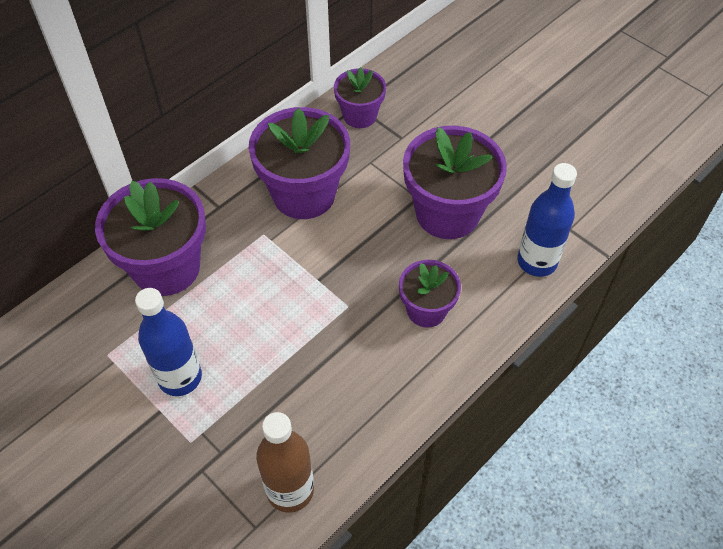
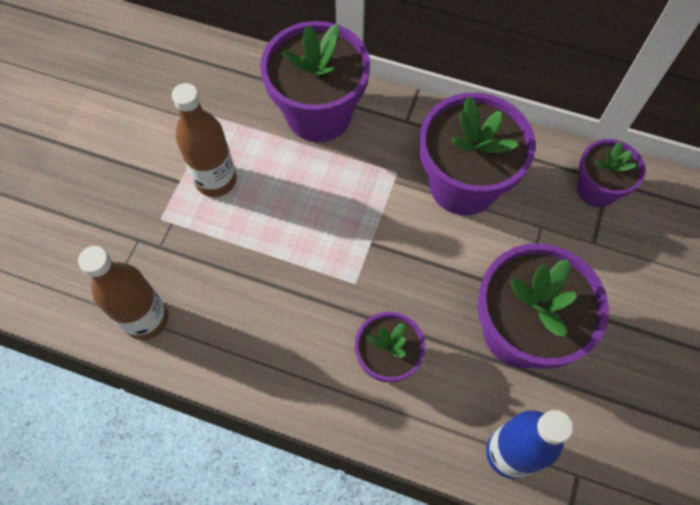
camera: 65 degrees right, 10 degrees up
(180, 377) = (216, 180): blue bottle -> brown bottle

